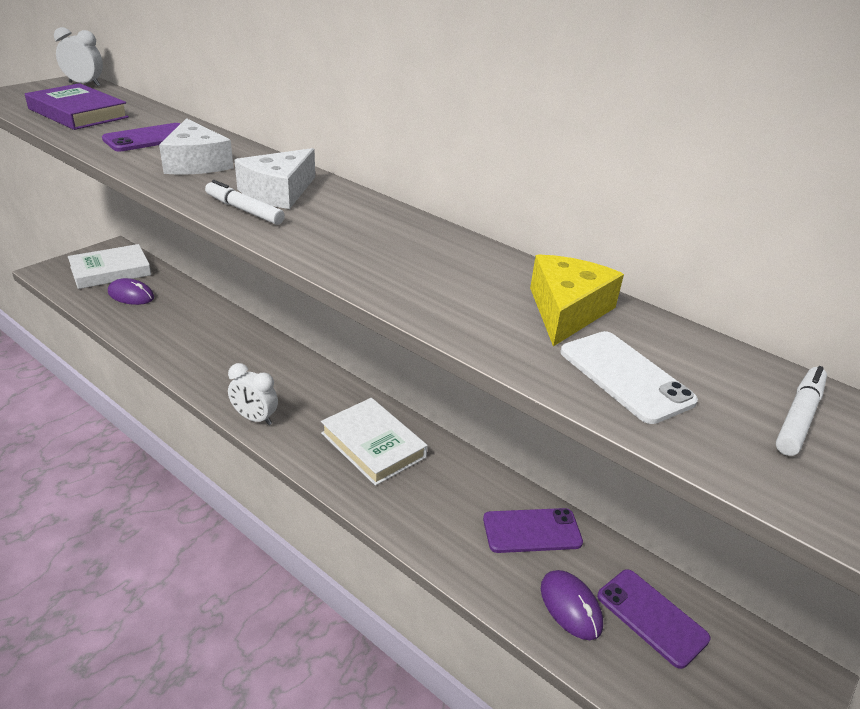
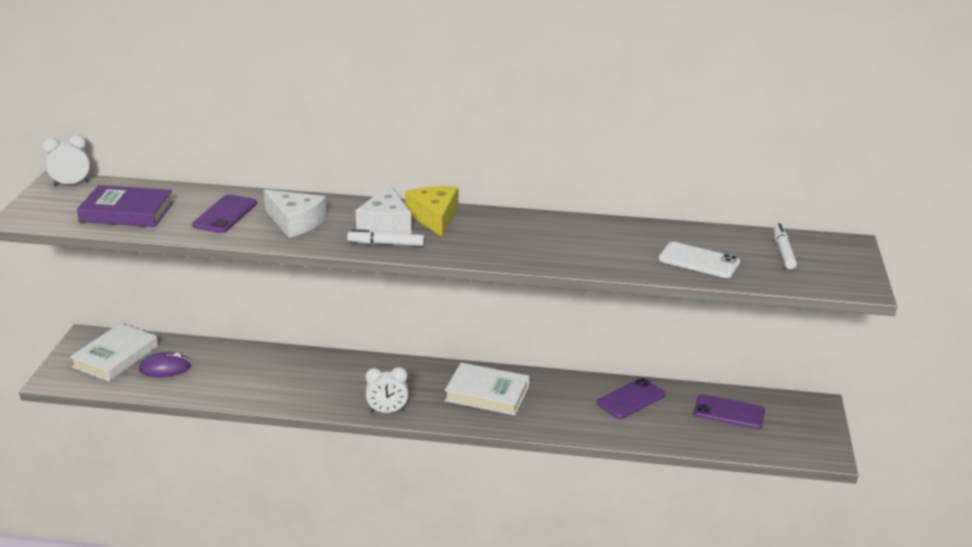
camera: 30 degrees left, 5 degrees down
(567, 310) = (638, 238): yellow cheese -> yellow cheese (434, 217)
(570, 606) = (685, 426): purple mouse -> none

